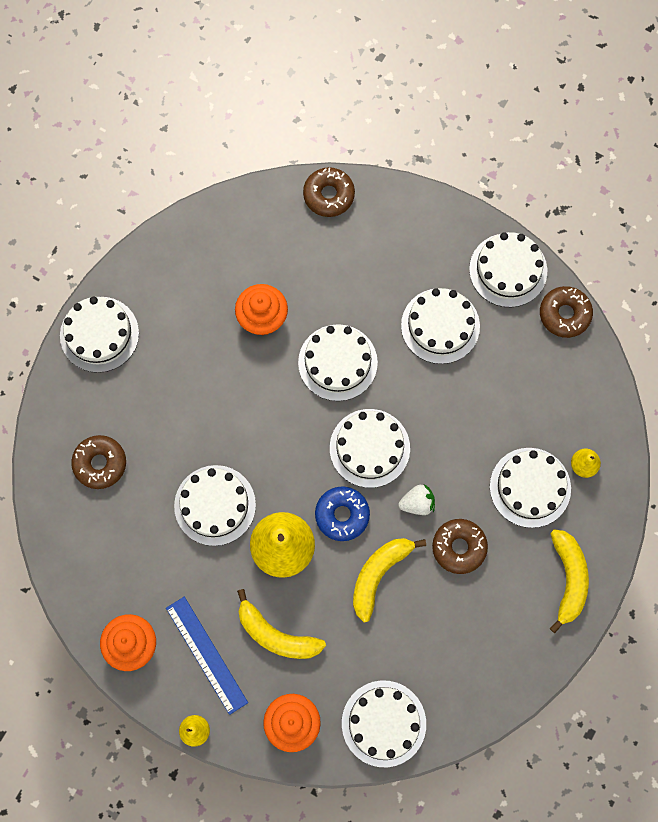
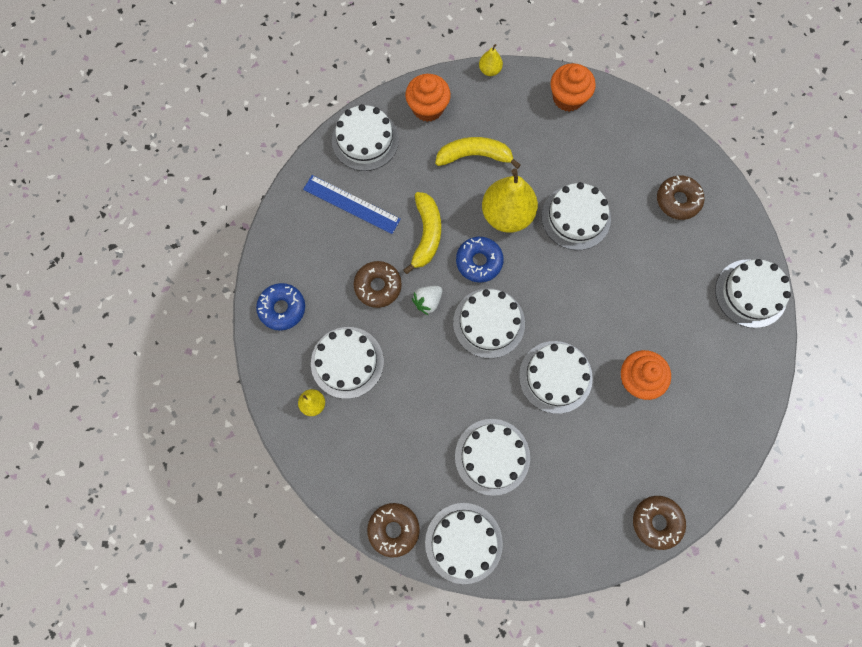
camera: 150 degrees right, 0 degrees up
(206, 655) = (513, 118): blue ruler -> blue ruler (351, 204)
(568, 579) = (282, 308): yellow banana -> blue donut

